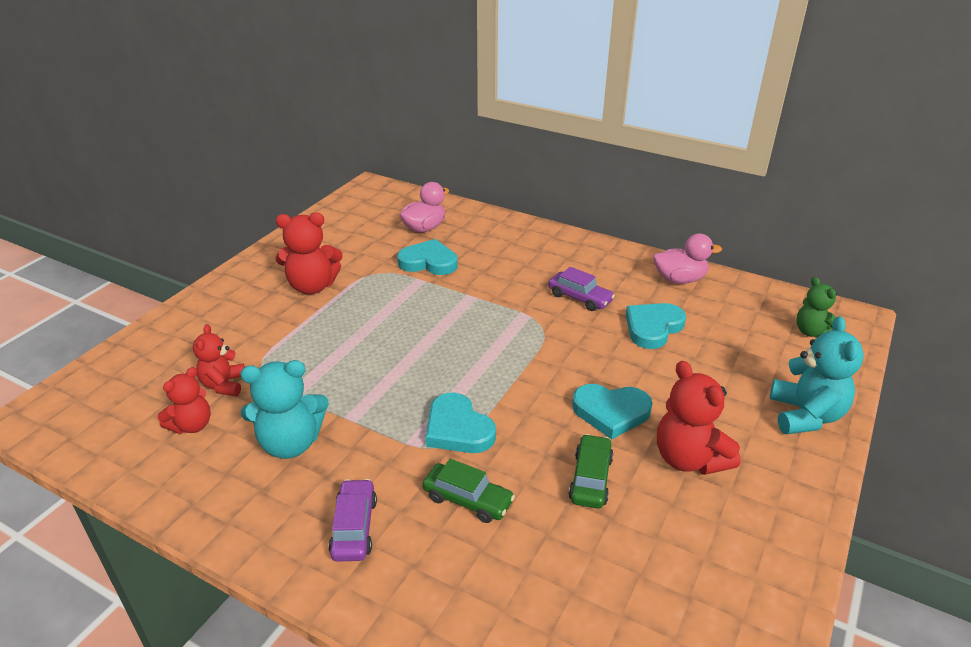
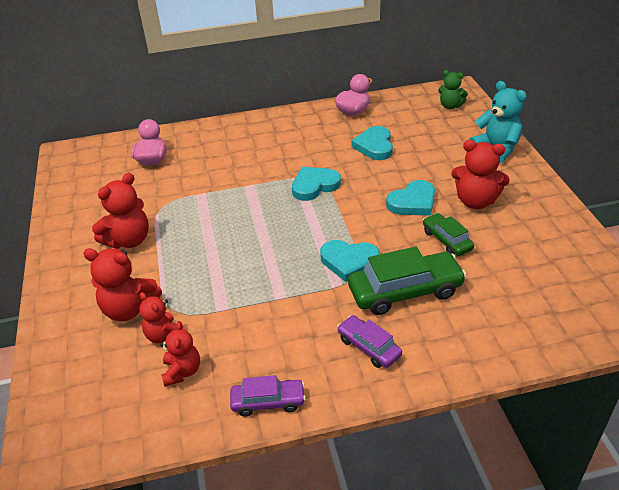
camera: 40 degrees left, 5 degrees up
(233, 344) = (129, 309): none -> red teddy bear
(291, 443) = (265, 335): turquoise teddy bear -> none
(428, 262) = (189, 180): turquoise heart -> turquoise heart (314, 186)
(468, 500) = (405, 291): green car -> green car, size x1.76
(580, 298) = (314, 151): purple car -> purple car (268, 402)

